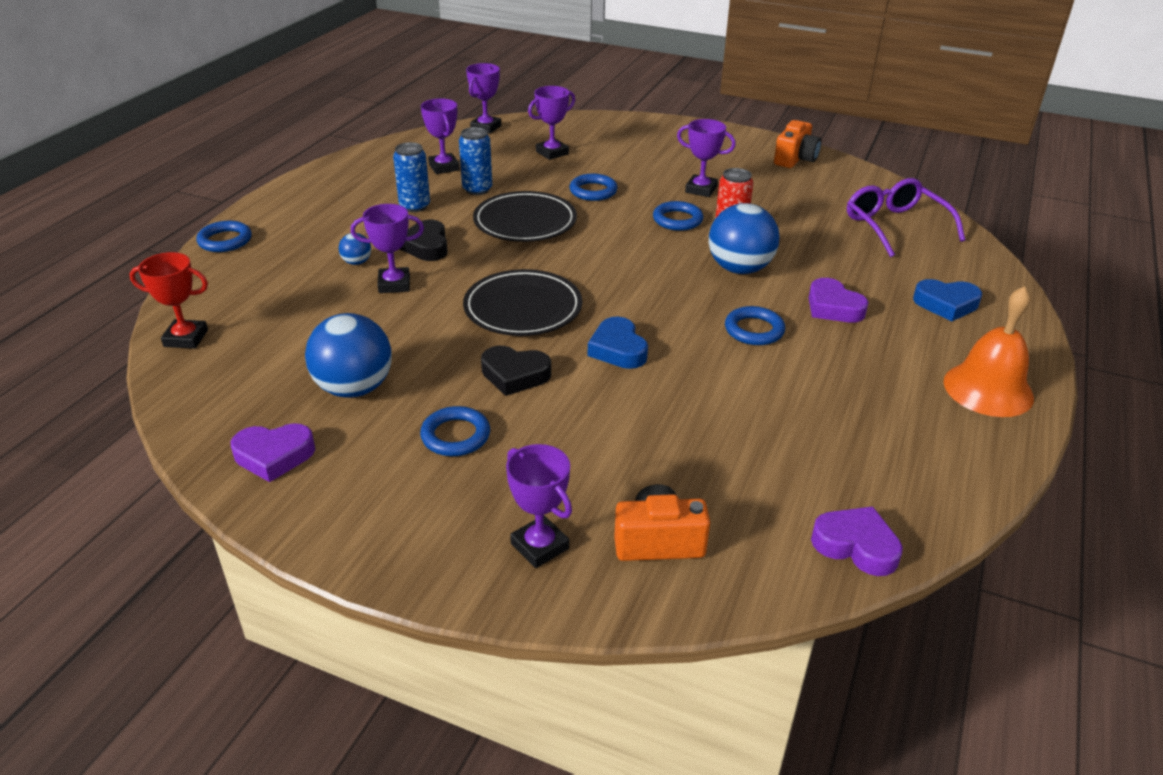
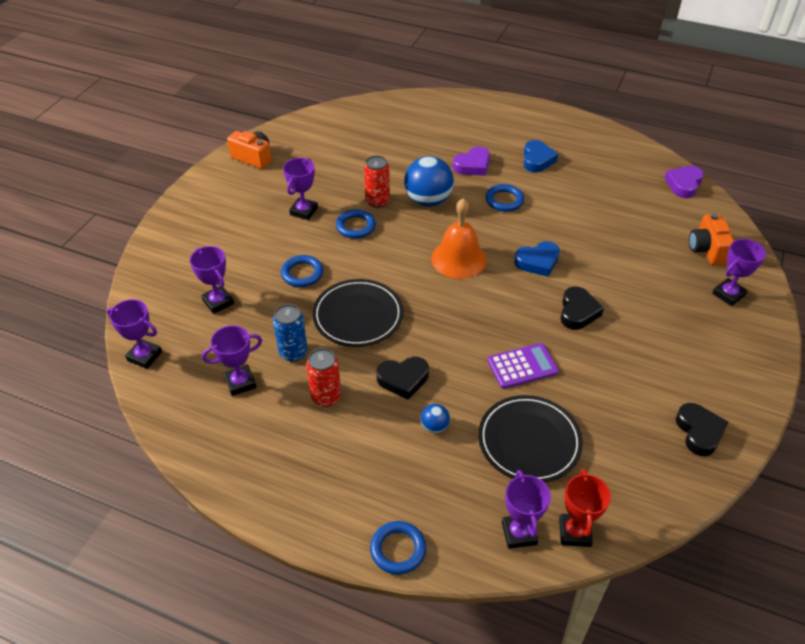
camera: 90 degrees left, 10 degrees up
(274, 456) = (699, 432): purple heart -> black heart
(354, 388) = (614, 399): blue ball -> none
(394, 284) = (469, 394): purple trophy -> purple trophy (519, 533)
(415, 206) = (326, 397): blue can -> red can
(426, 322) = (522, 366): none -> purple calculator
(455, 436) = (649, 337): blue ring -> none
(523, 308) = (494, 311): black plate -> black plate (529, 441)
(895, 226) = (366, 126): purple glasses -> none
(946, 304) = (463, 123): blue heart -> blue heart (537, 160)
(988, 389) = (547, 124): orange bell -> orange bell (458, 259)

